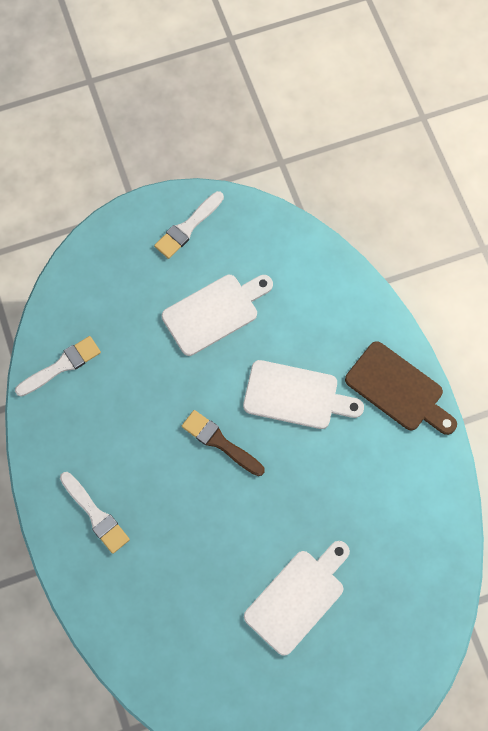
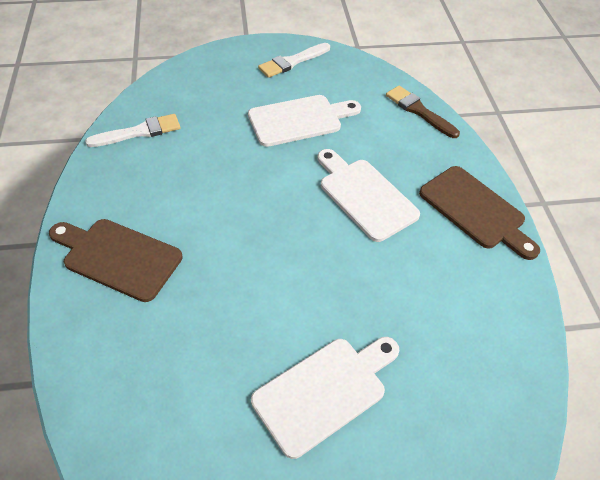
camera: 10 degrees right, 20 degrees down
(96, 515) = (118, 257): white brush -> brown cutting board
(220, 442) = (274, 219): brown brush -> brown brush (419, 111)
(296, 396) = (365, 196): white cutting board -> white cutting board turned 150 degrees counterclockwise

